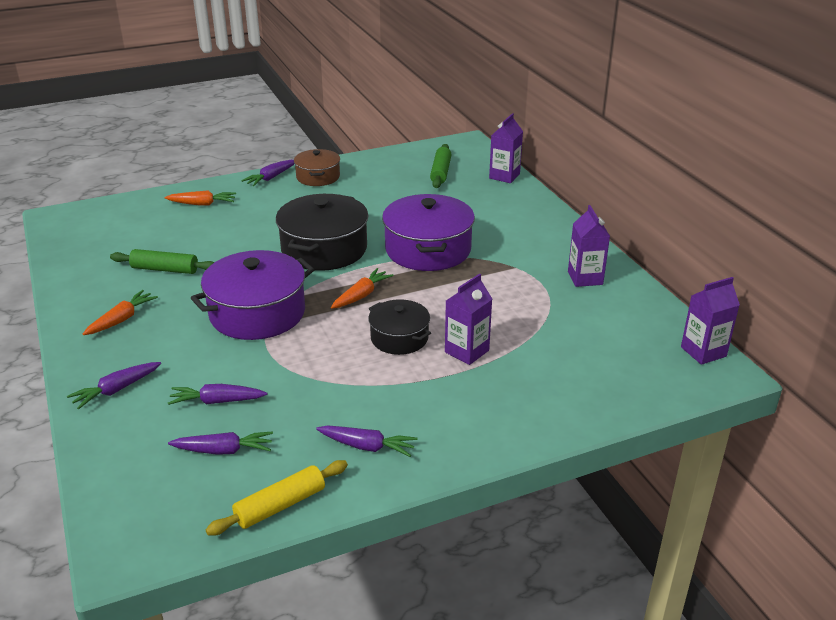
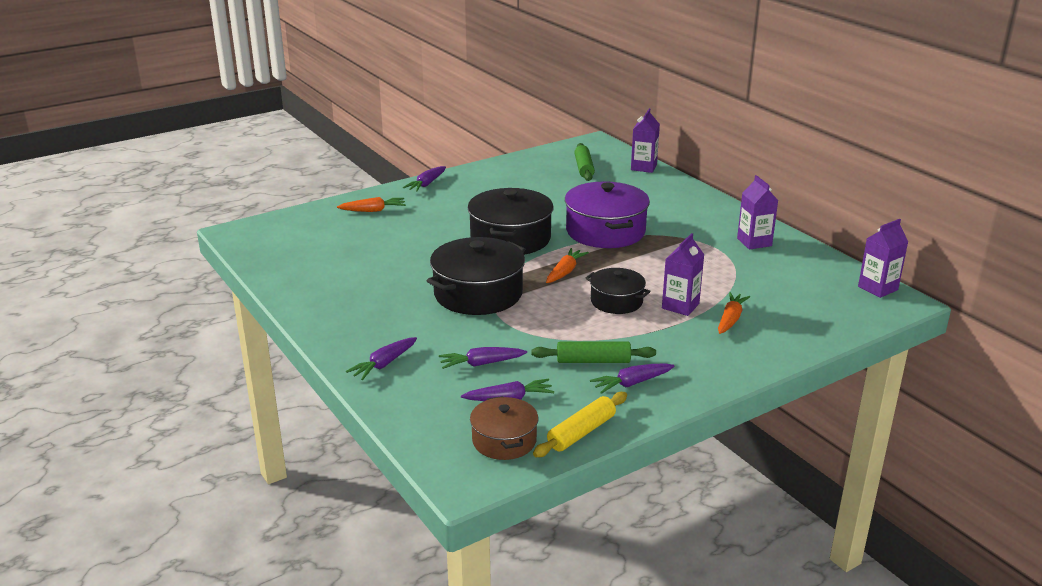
camera: 10 degrees left, 5 degrees down
(121, 319) = (354, 310): orange carrot -> orange carrot (730, 319)
(165, 269) = (370, 266): green rolling pin -> green rolling pin (593, 361)
(257, 313) = (478, 294): purple pot -> black pot
(318, 177) = (471, 180): brown pot -> brown pot (504, 440)
(367, 446) = (632, 383): purple carrot -> purple carrot turned 150 degrees clockwise

